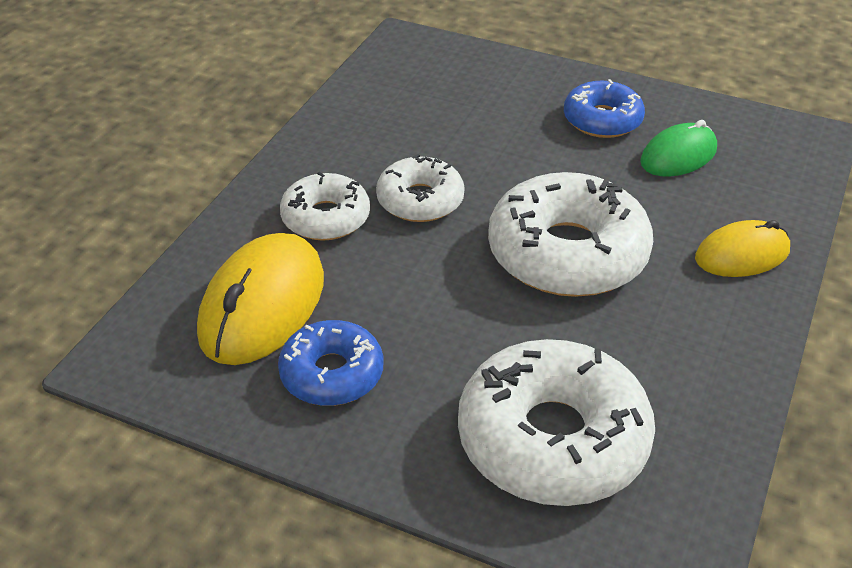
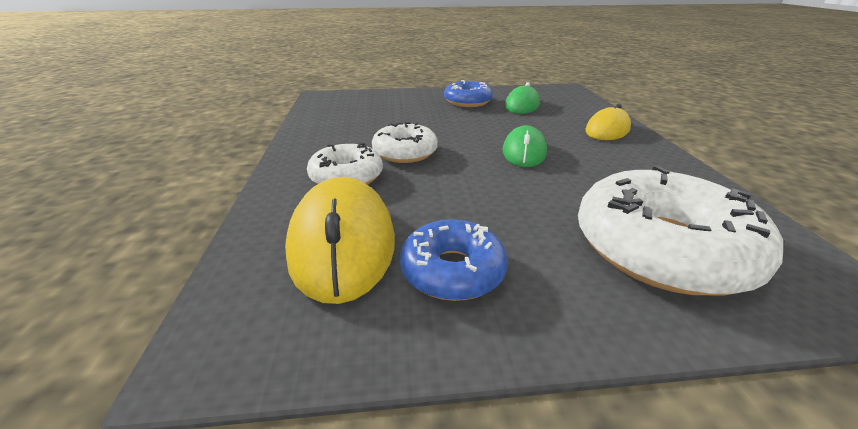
camera: 30 degrees left, 10 degrees down
(567, 253) = (524, 152): white donut -> green mouse

